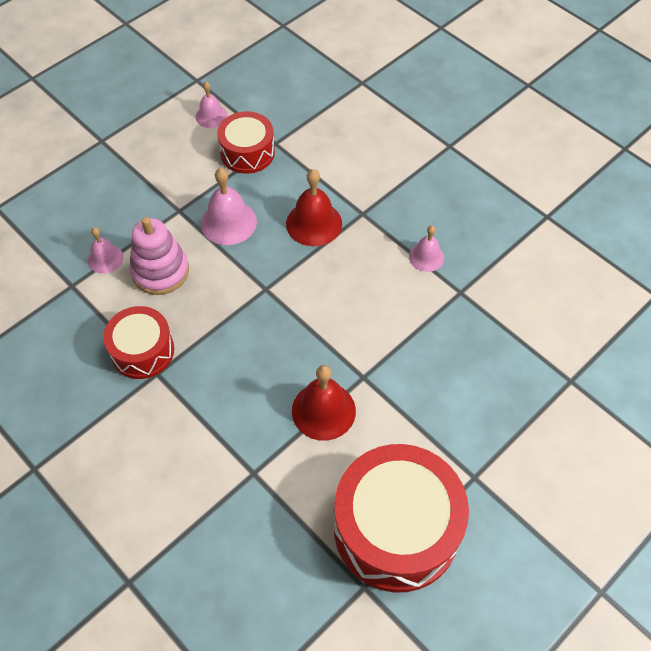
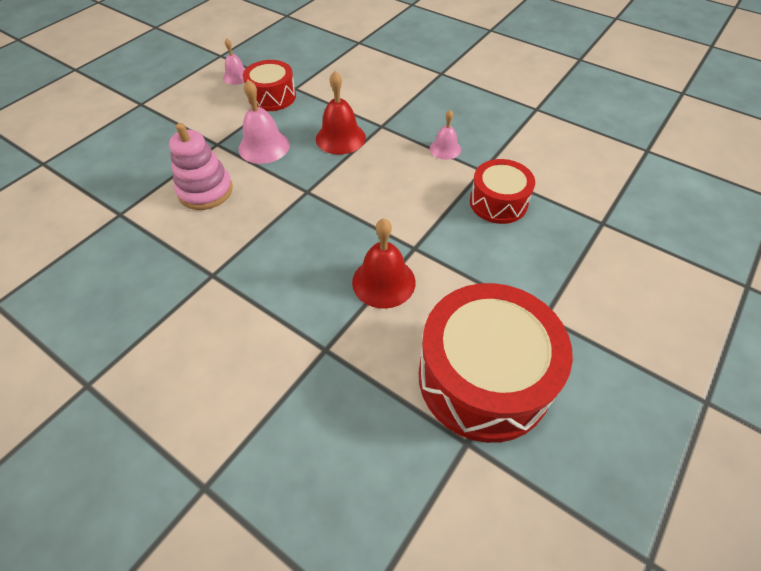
camera: 10 degrees left, 5 degrees down
(105, 259) = (151, 188): pink bell -> none
(142, 351) = (195, 257): red drum -> red drum (498, 202)

